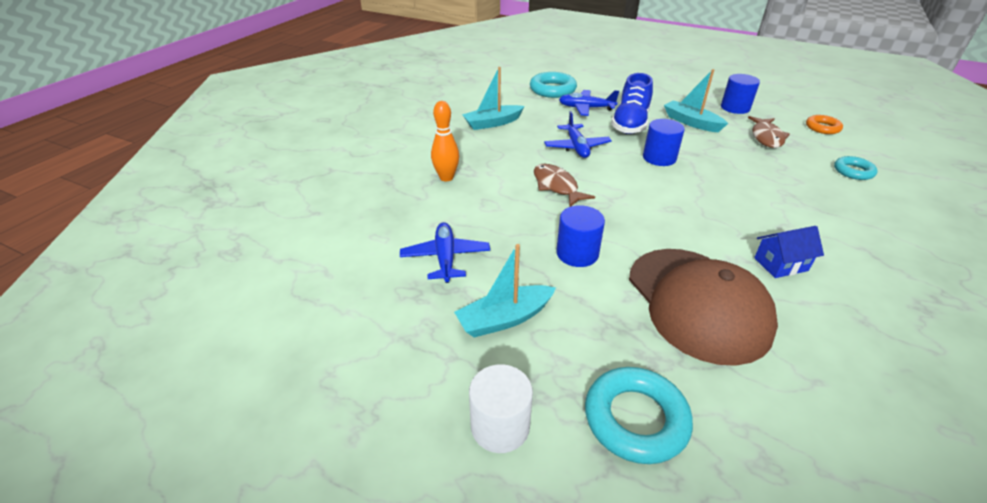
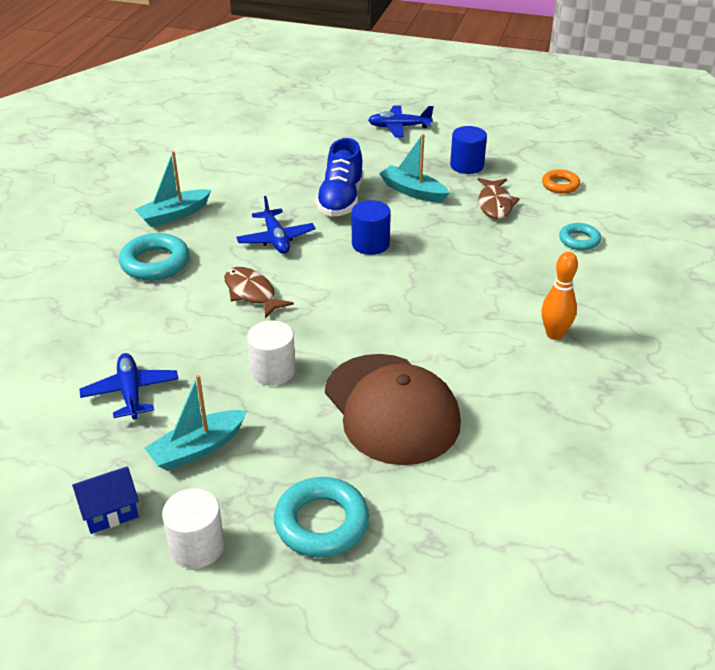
camera: 10 degrees left, 0 degrees up
(446, 177) = (123, 295): orange bowling pin -> orange bowling pin (554, 334)
(552, 90) = (248, 157): turquoise ring -> turquoise ring (155, 263)
(577, 253) = (273, 370): blue cylinder -> white cylinder
(586, 108) = (289, 182): blue plane -> blue plane (399, 127)
(780, 264) = (480, 358): blue house -> blue house (110, 511)

